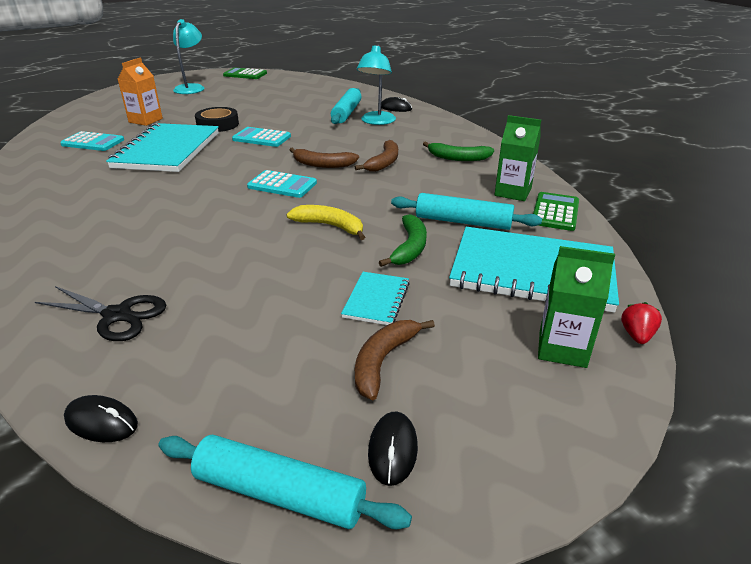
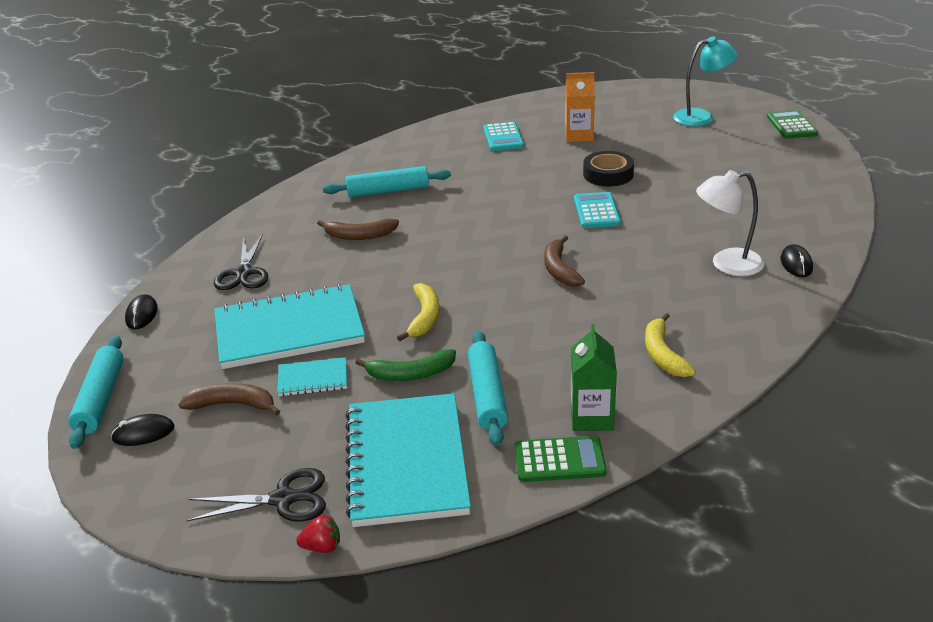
camera: 70 degrees right, 0 degrees up
(167, 150) = (518, 177): turquoise notebook -> turquoise notebook (289, 330)
(282, 185) = (491, 263): turquoise calculator -> none
(346, 113) = (733, 235): turquoise rolling pin -> turquoise rolling pin (388, 191)
(376, 122) = (727, 264): turquoise lamp -> white lamp
(384, 162) = (599, 305): brown banana -> brown banana (359, 236)
(458, 158) = (663, 354): green banana -> yellow banana
(562, 348) = (283, 499): green carton -> black scissors

